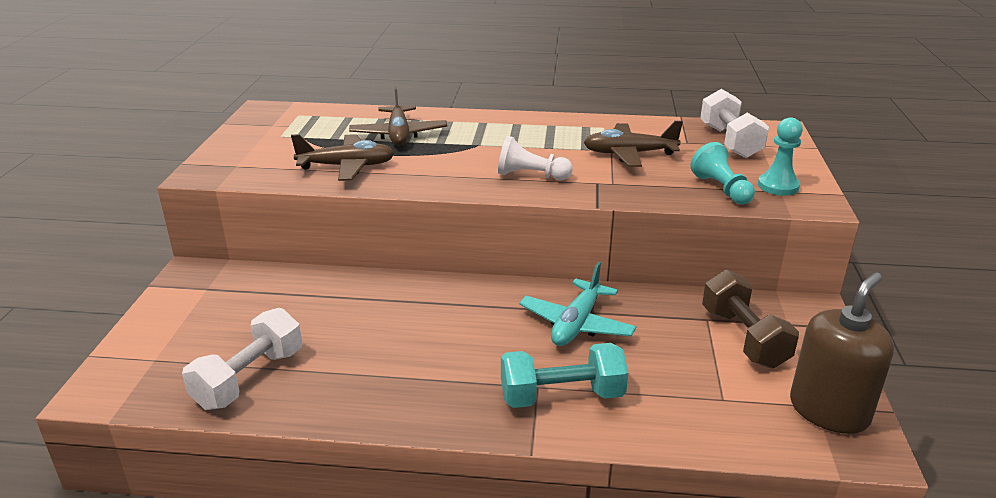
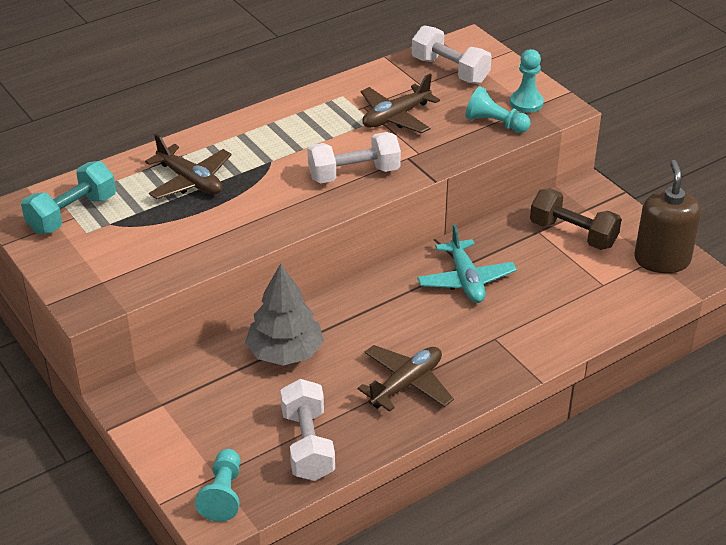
camera: 40 degrees left, 10 degrees up
(134, 376) = (223, 494): none -> turquoise pawn
(343, 300) = (285, 352): none -> grey tree
(347, 166) = (200, 235): brown plane -> brown plane (406, 384)
(531, 175) = (354, 174): white pawn -> white dumbbell
(561, 396) = (516, 336): turquoise dumbbell -> turquoise dumbbell (72, 214)

